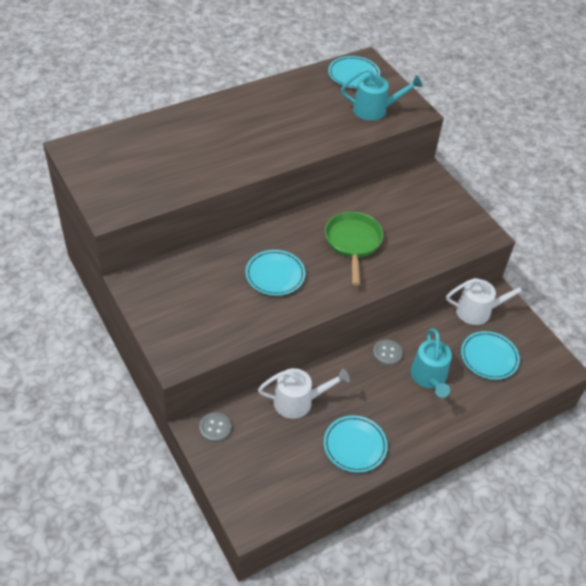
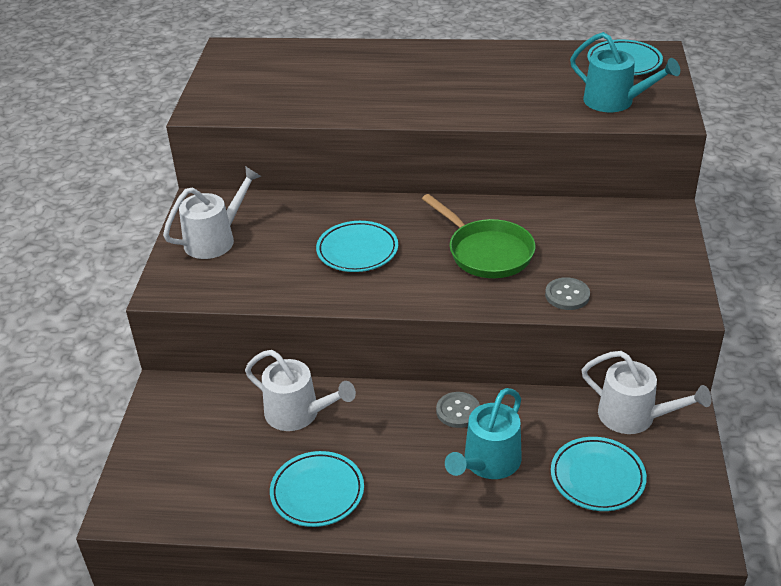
camera: 40 degrees right, 10 degrees down
(172, 307) = (215, 240): none -> white watering can
(215, 428) = (182, 397): grey button -> grey button (567, 295)
(353, 243) = (486, 252): green pan -> green pan turned 105 degrees clockwise

